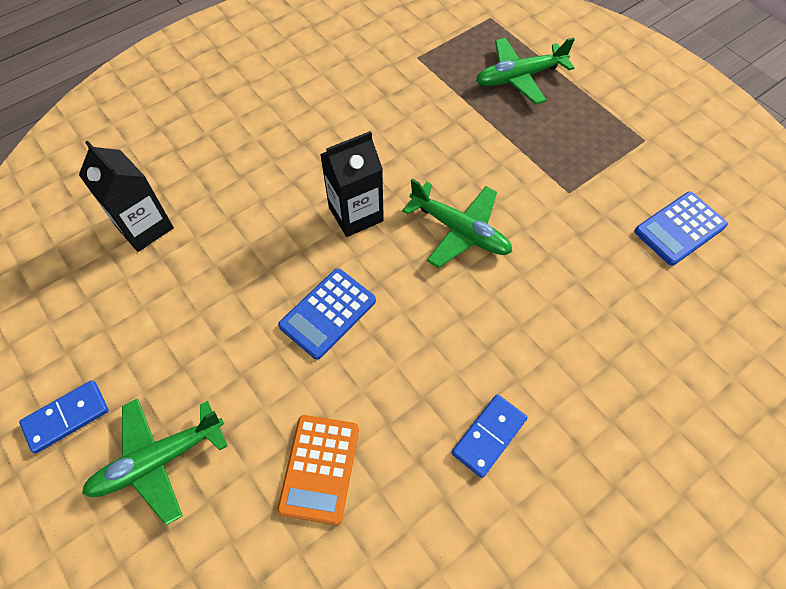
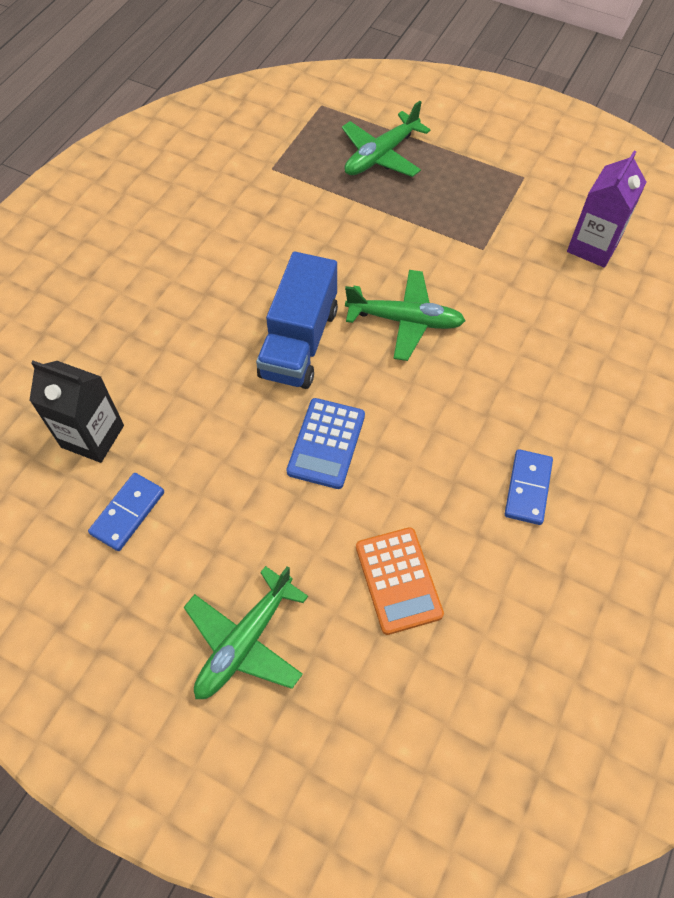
camera: 25 degrees left, 0 degrees up
(66, 417) = (128, 645): blue domino -> blue domino (128, 513)
(356, 214) = (299, 342): black carton -> blue truck
(680, 229) = (593, 246): blue calculator -> purple carton

